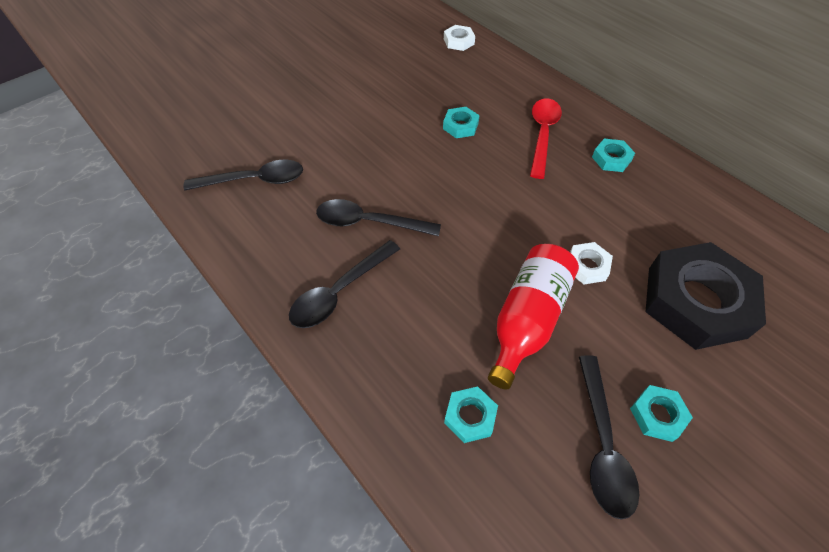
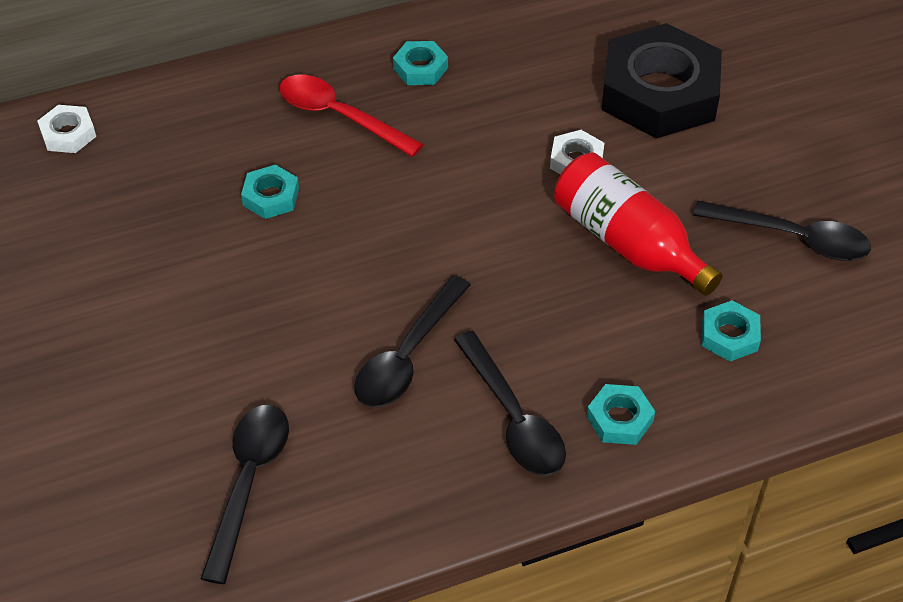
camera: 70 degrees left, 5 degrees down
(657, 415) = (775, 182): turquoise nut -> turquoise nut (619, 419)

